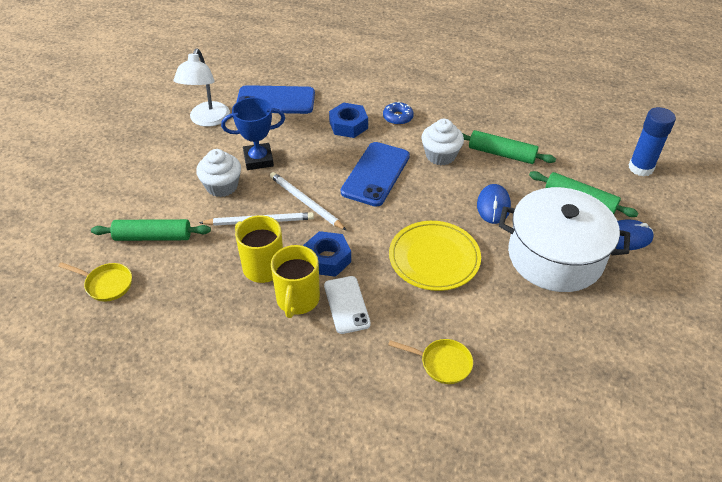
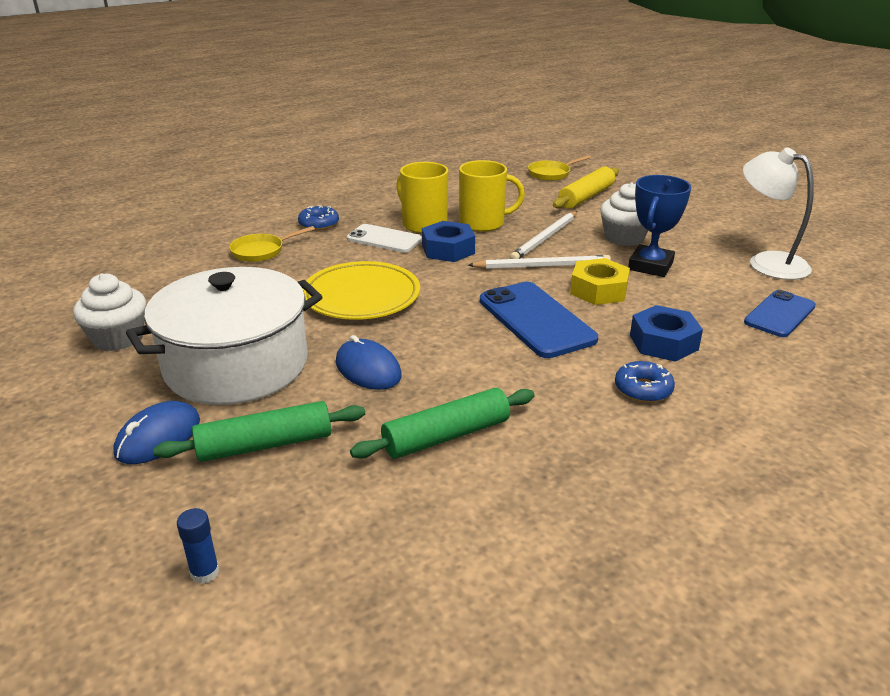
camera: 130 degrees right, 15 degrees down
(153, 237) = (586, 197): green rolling pin -> yellow rolling pin
(275, 100) = (779, 314): blue phone -> blue phone, size x0.65
(314, 166) = (598, 290): none -> yellow nut
(362, 367) = (319, 224): none -> blue donut
(440, 155) = (512, 381): white cupcake -> white cupcake (118, 338)
(640, 168) = (205, 572): blue glue stick -> blue glue stick, size x0.49

